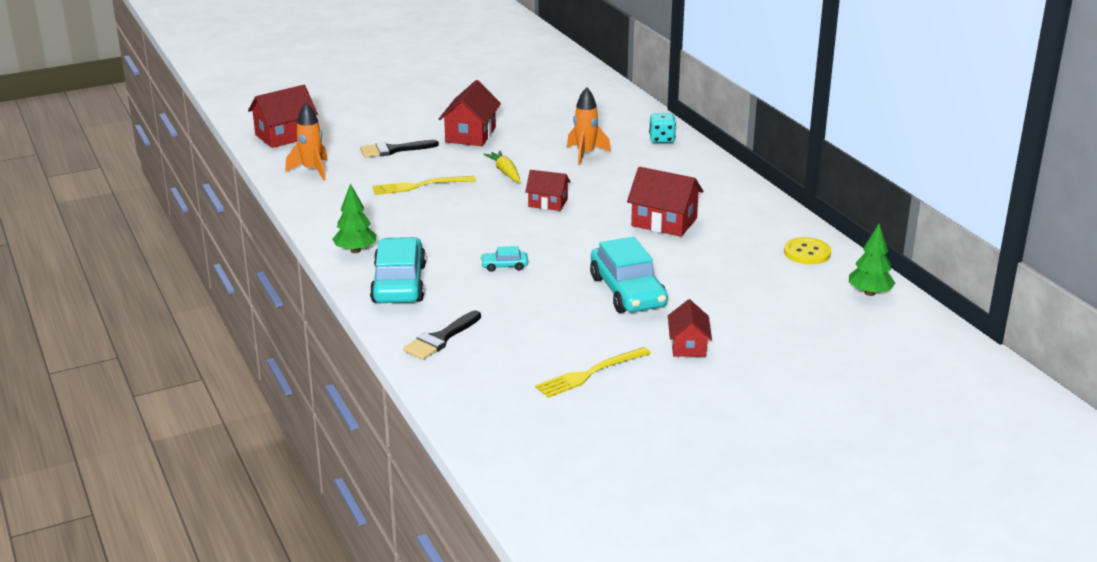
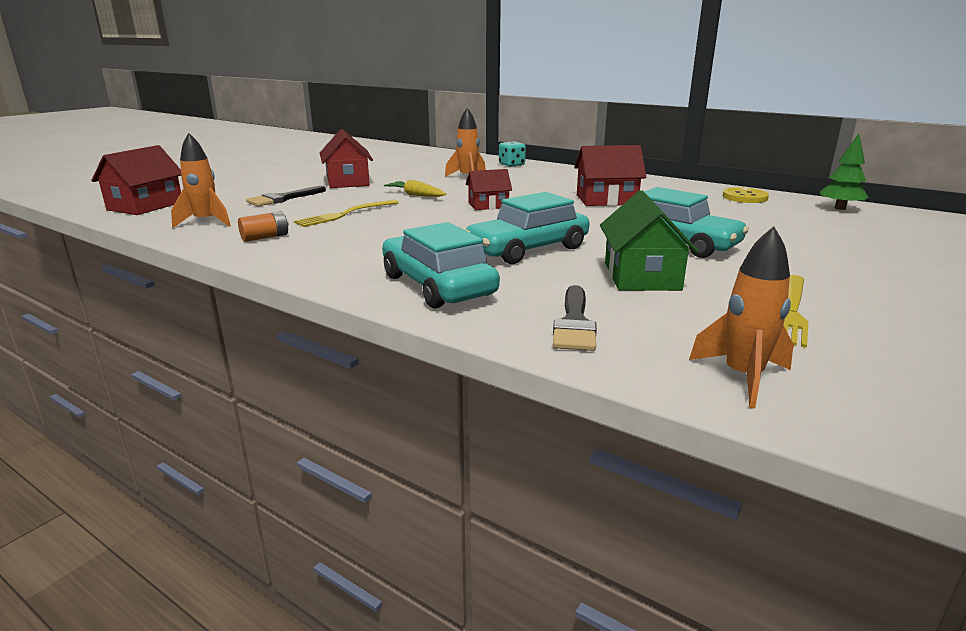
camera: 30 degrees left, 5 degrees down
(337, 201) = (265, 237): none -> orange battery
(355, 250) = (341, 269): green tree -> none
(476, 400) = (742, 377): none -> orange rocket
(504, 266) = (527, 249): turquoise car -> turquoise car, size x2.29
(544, 316) = (641, 276): none -> green house
(688, 345) = (813, 267): red house -> none

